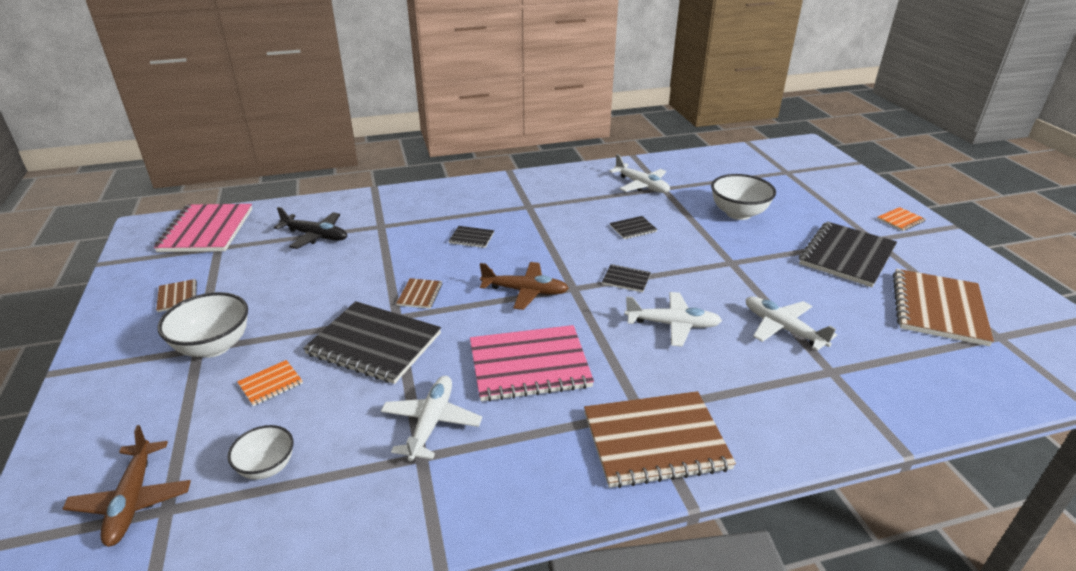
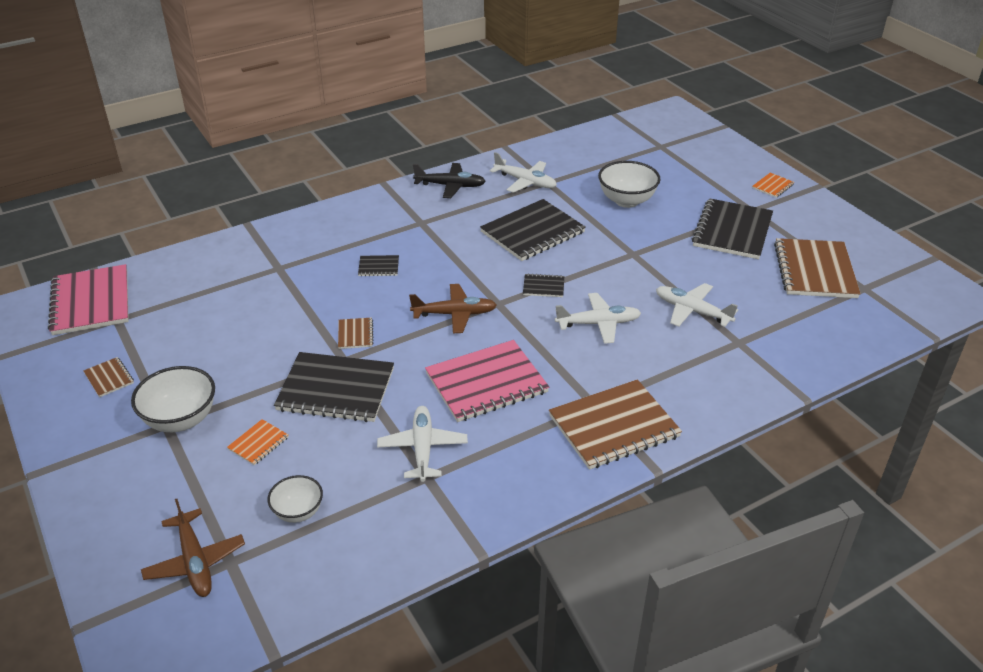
camera: 15 degrees left, 5 degrees up
(315, 236) = (215, 290): black plane -> black plane (450, 186)
(633, 228) = (532, 232): black notebook -> black notebook, size x2.23

